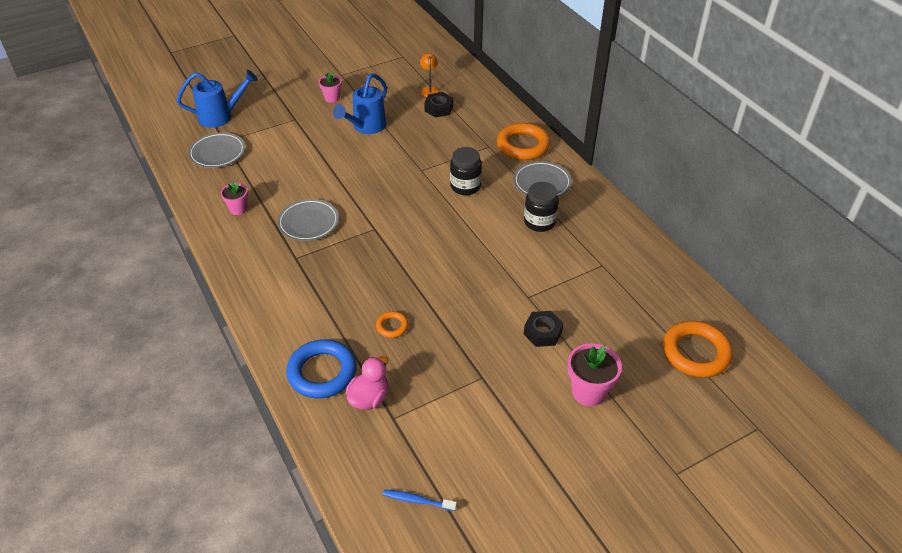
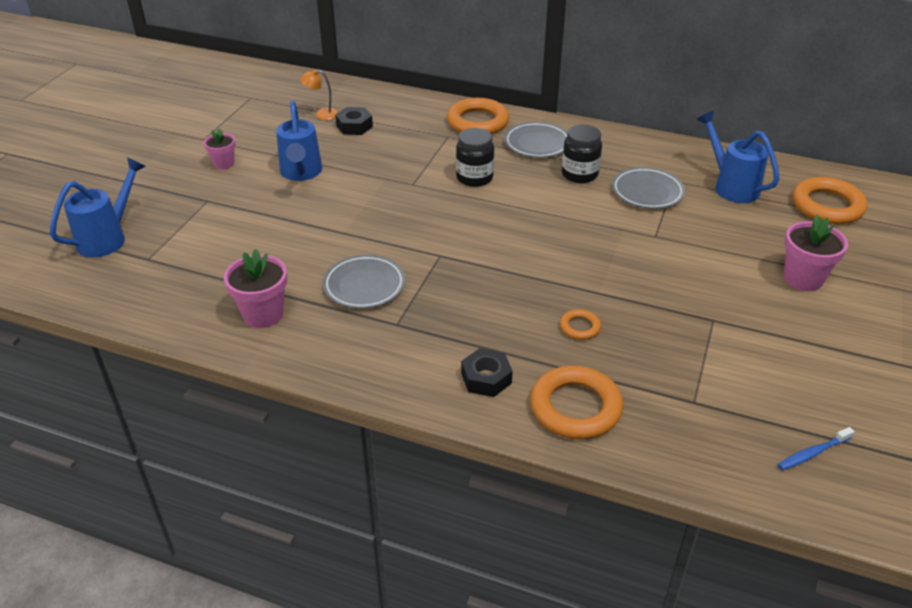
camera: 40 degrees left, 5 degrees down
(217, 153) = (156, 274): grey plate -> grey plate (647, 192)
(238, 209) = (263, 314): pink flower pot -> pink flower pot, size x1.61
(322, 372) = (575, 407): blue ring -> orange ring
(369, 398) = (650, 400): pink duck -> none
(429, 90) = (321, 114): orange lamp -> orange lamp turned 45 degrees counterclockwise
(542, 332) = (706, 256): black nut -> black nut (486, 378)
(640, 293) = (731, 186): none -> blue watering can

